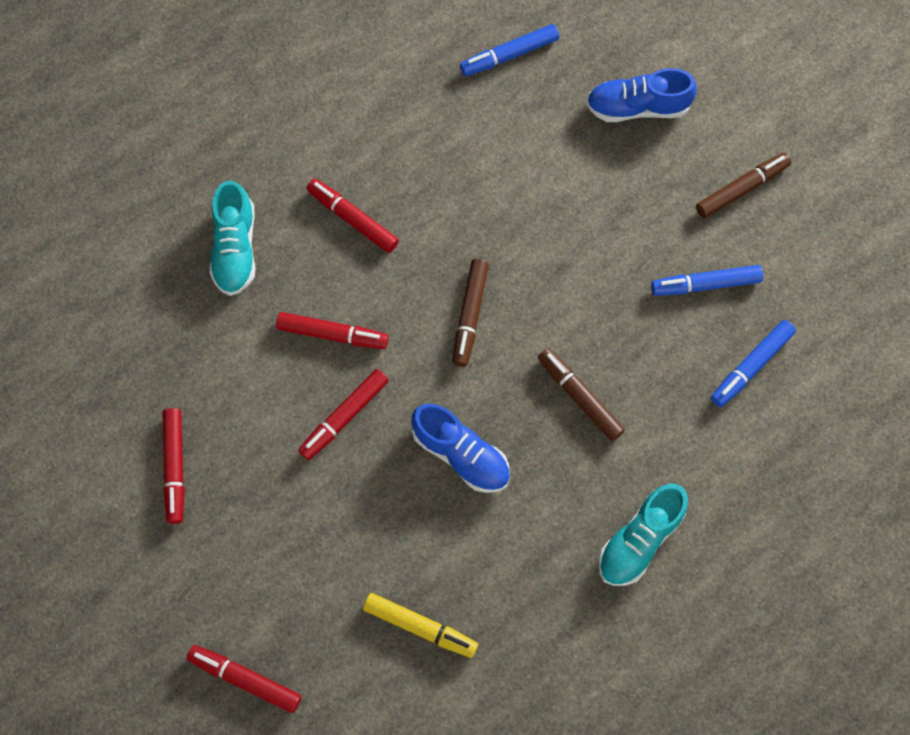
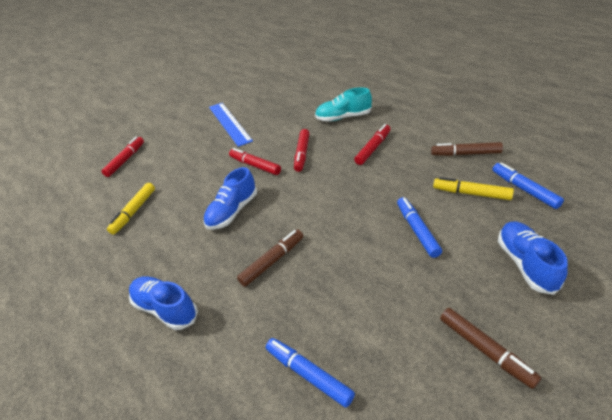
camera: 90 degrees right, 30 degrees down
(175, 467) = (229, 123): red marker -> blue ruler
(469, 315) = (323, 201): brown marker -> brown marker (465, 154)
(501, 119) = (471, 193): none -> yellow marker
(639, 540) = (166, 309): turquoise shoe -> blue shoe
(705, 284) = (379, 330): blue marker -> blue marker (417, 230)

